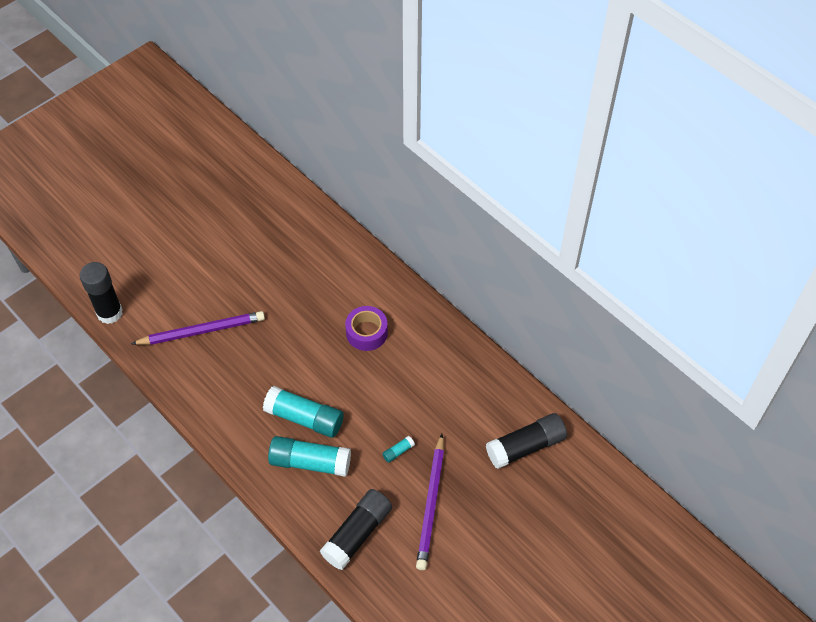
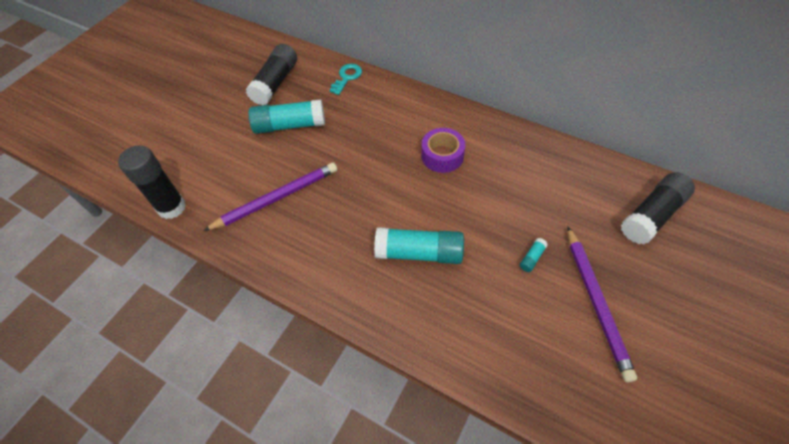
camera: 15 degrees left, 0 degrees up
(310, 462) = (446, 297): turquoise glue stick -> turquoise glue stick (290, 125)
(313, 219) = (347, 77): none -> turquoise key
(357, 534) = (536, 362): black glue stick -> black glue stick (275, 83)

